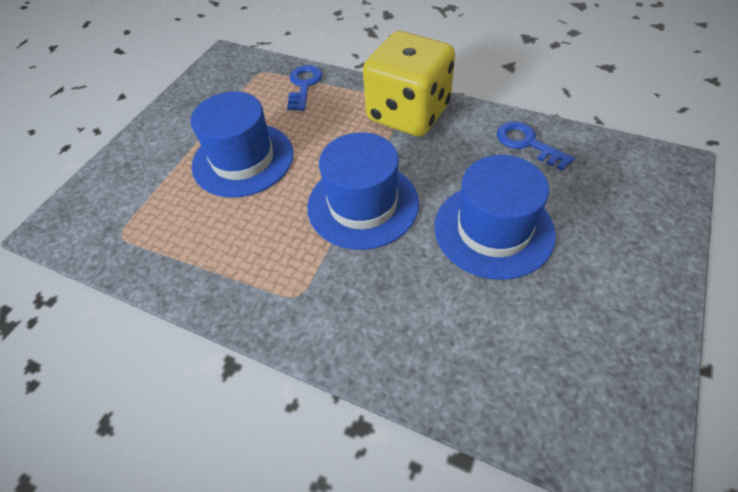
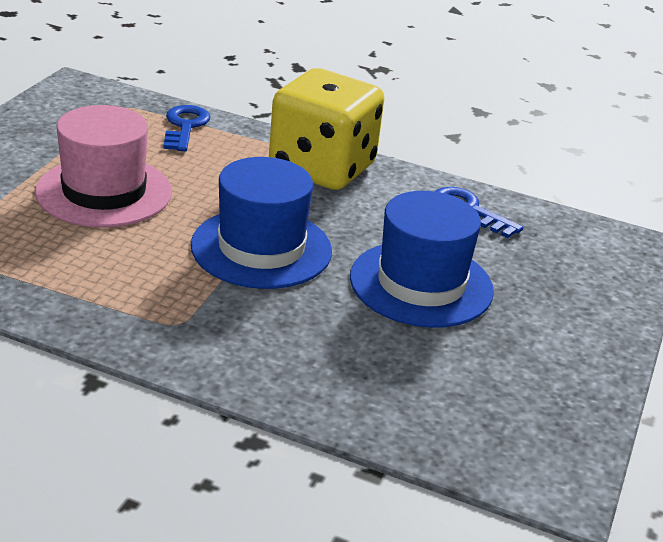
camera: 10 degrees left, 20 degrees down
(243, 159) = (104, 192): blue hat -> pink hat

